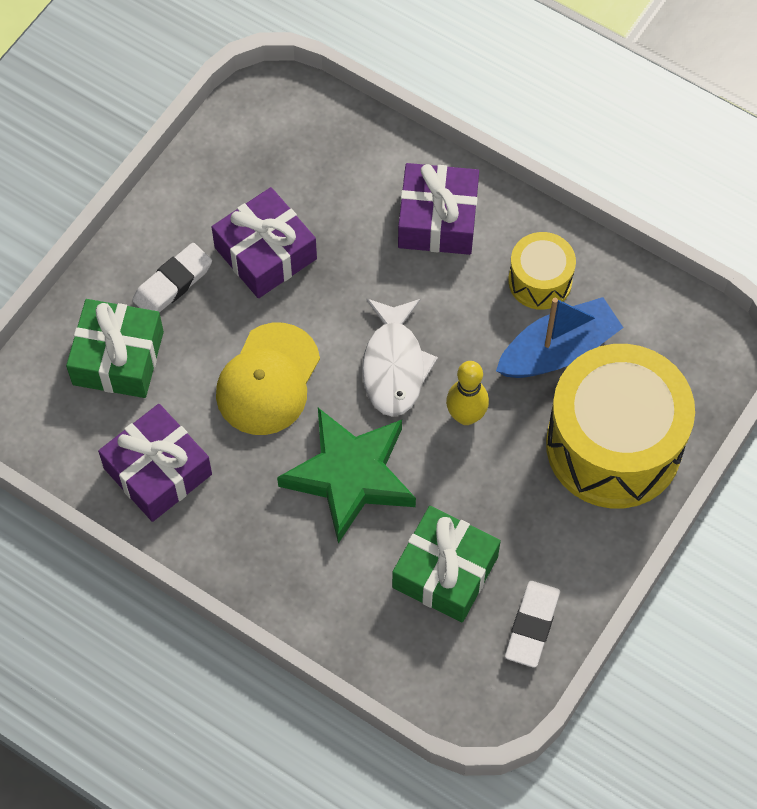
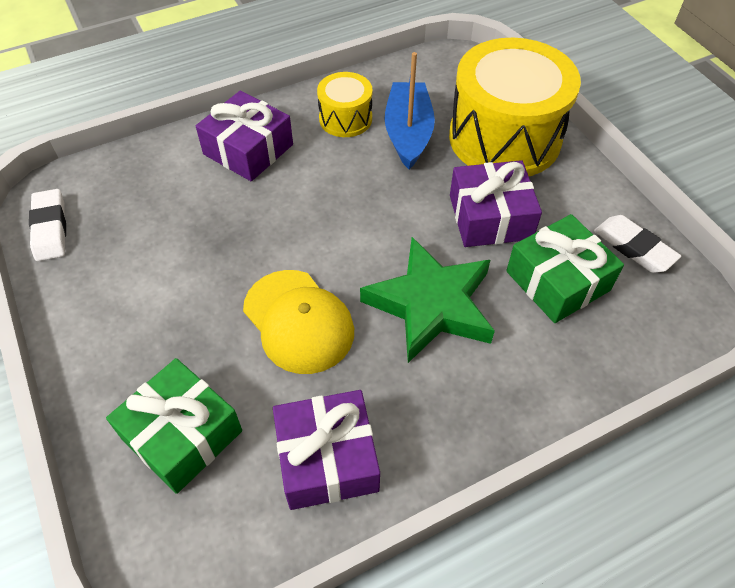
camera: 60 degrees left, 10 degrees down
(173, 283) = (146, 349): white eraser -> white eraser (50, 228)
(265, 253) = (179, 267): purple gift -> purple gift (490, 217)
(394, 366) = (350, 230): white fish -> none
(466, 416) = (426, 206): yellow bowling pin -> none

